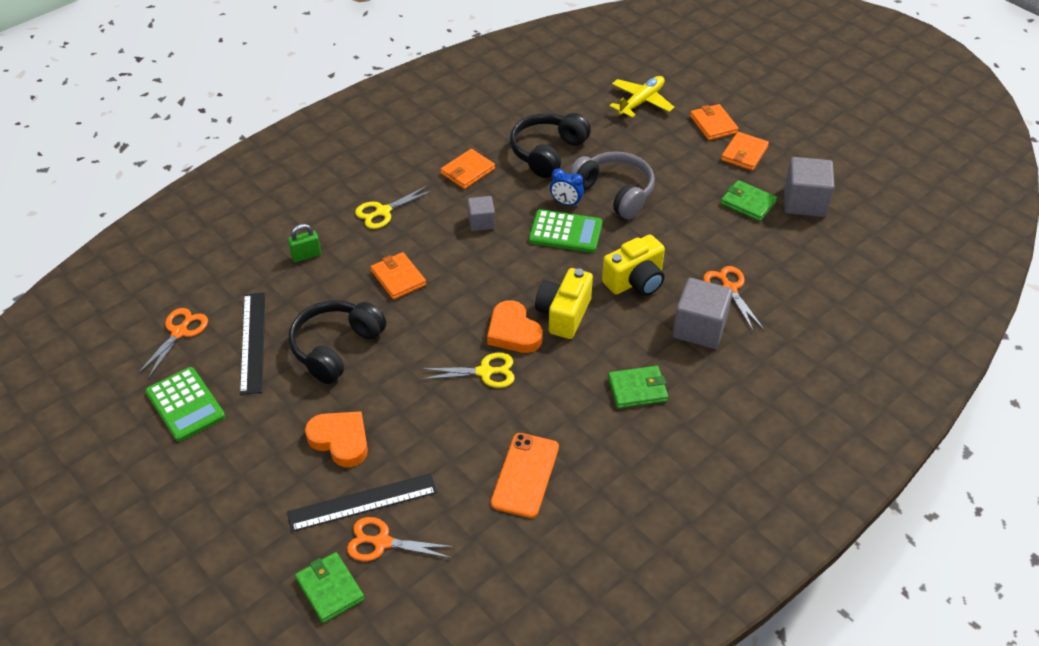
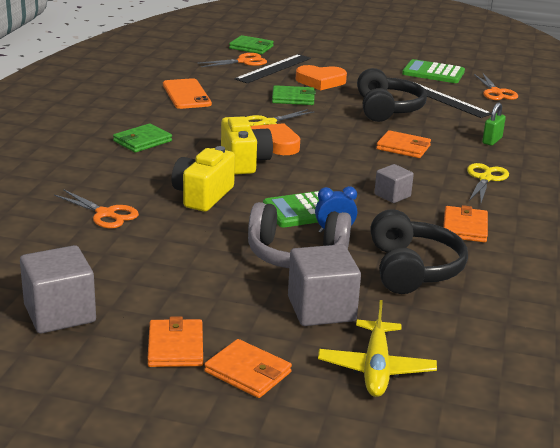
camera: 145 degrees right, 20 degrees down
(699, 328) = (116, 182): grey cube -> grey cube (321, 309)
(748, 203) = (133, 291): green wallet -> green wallet (293, 98)

